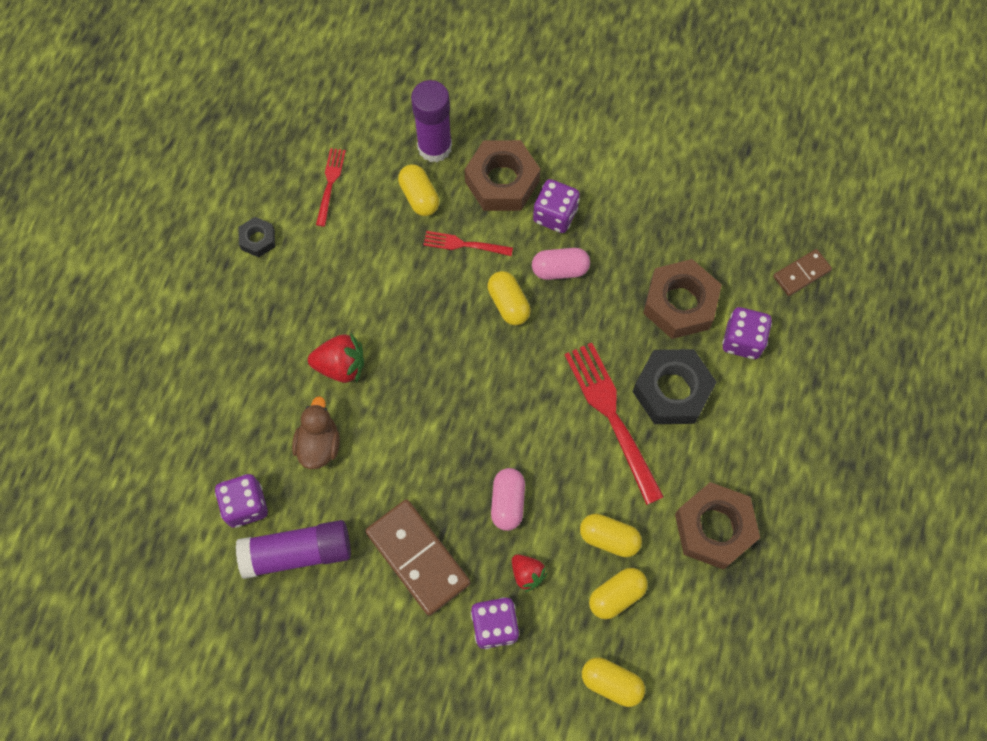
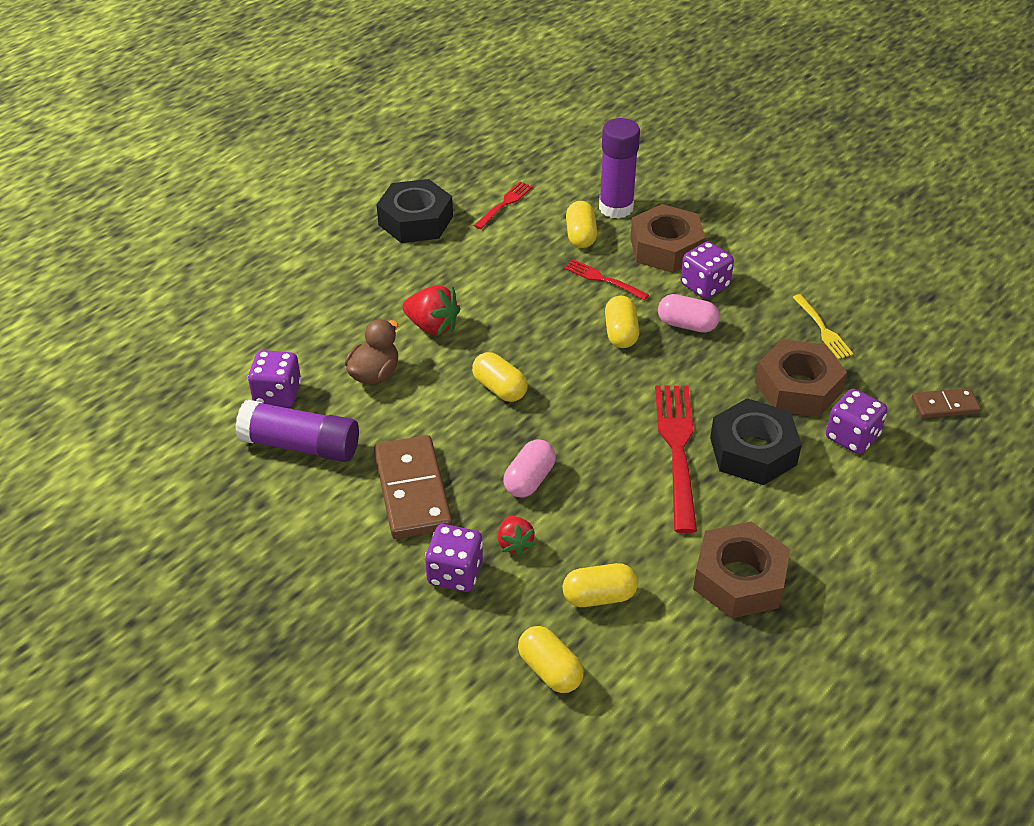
camera: 25 degrees right, 25 degrees down
(258, 240) = (415, 220): black nut -> black nut, size x1.96
(609, 538) = (618, 546): yellow capsule -> yellow capsule (499, 388)
(674, 226) = (822, 329): none -> yellow fork

